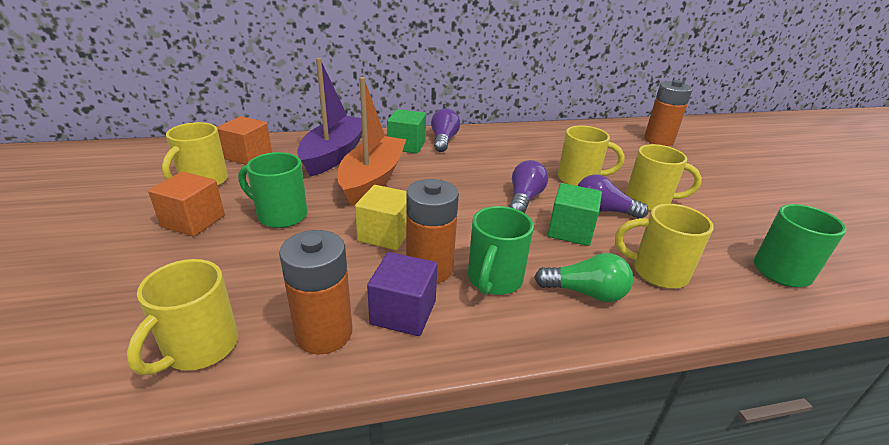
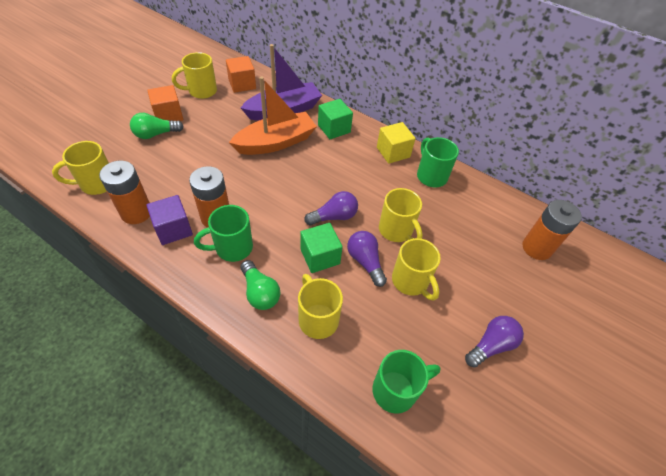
camera: 45 degrees right, 20 degrees up
(206, 246) = (156, 134): none -> green light bulb
(280, 215) = (203, 137): green mug -> green mug (431, 176)
(385, 234) = (228, 183): yellow cube -> yellow cube (393, 152)
(443, 140) = (363, 139): purple light bulb -> purple light bulb (491, 345)

